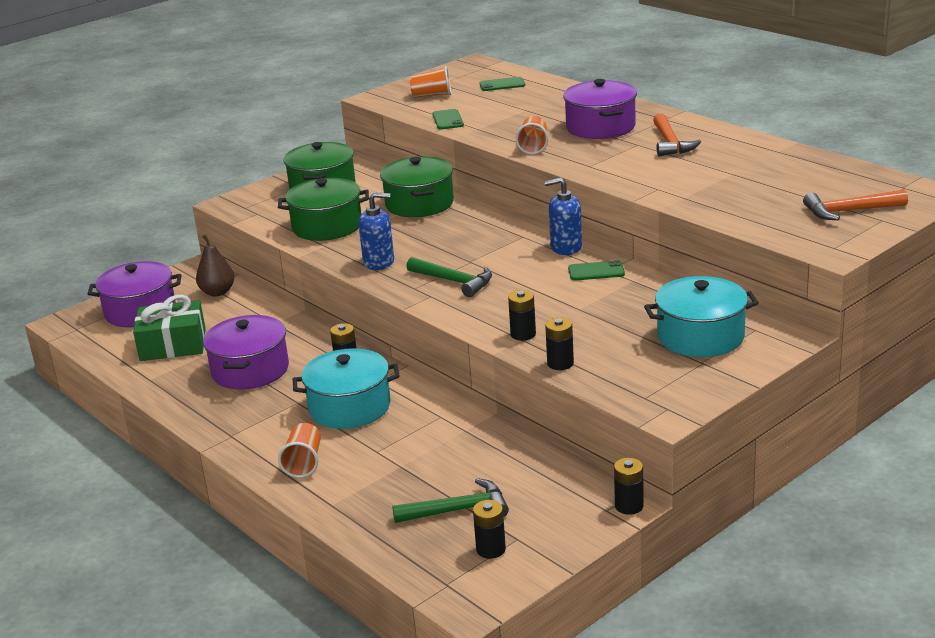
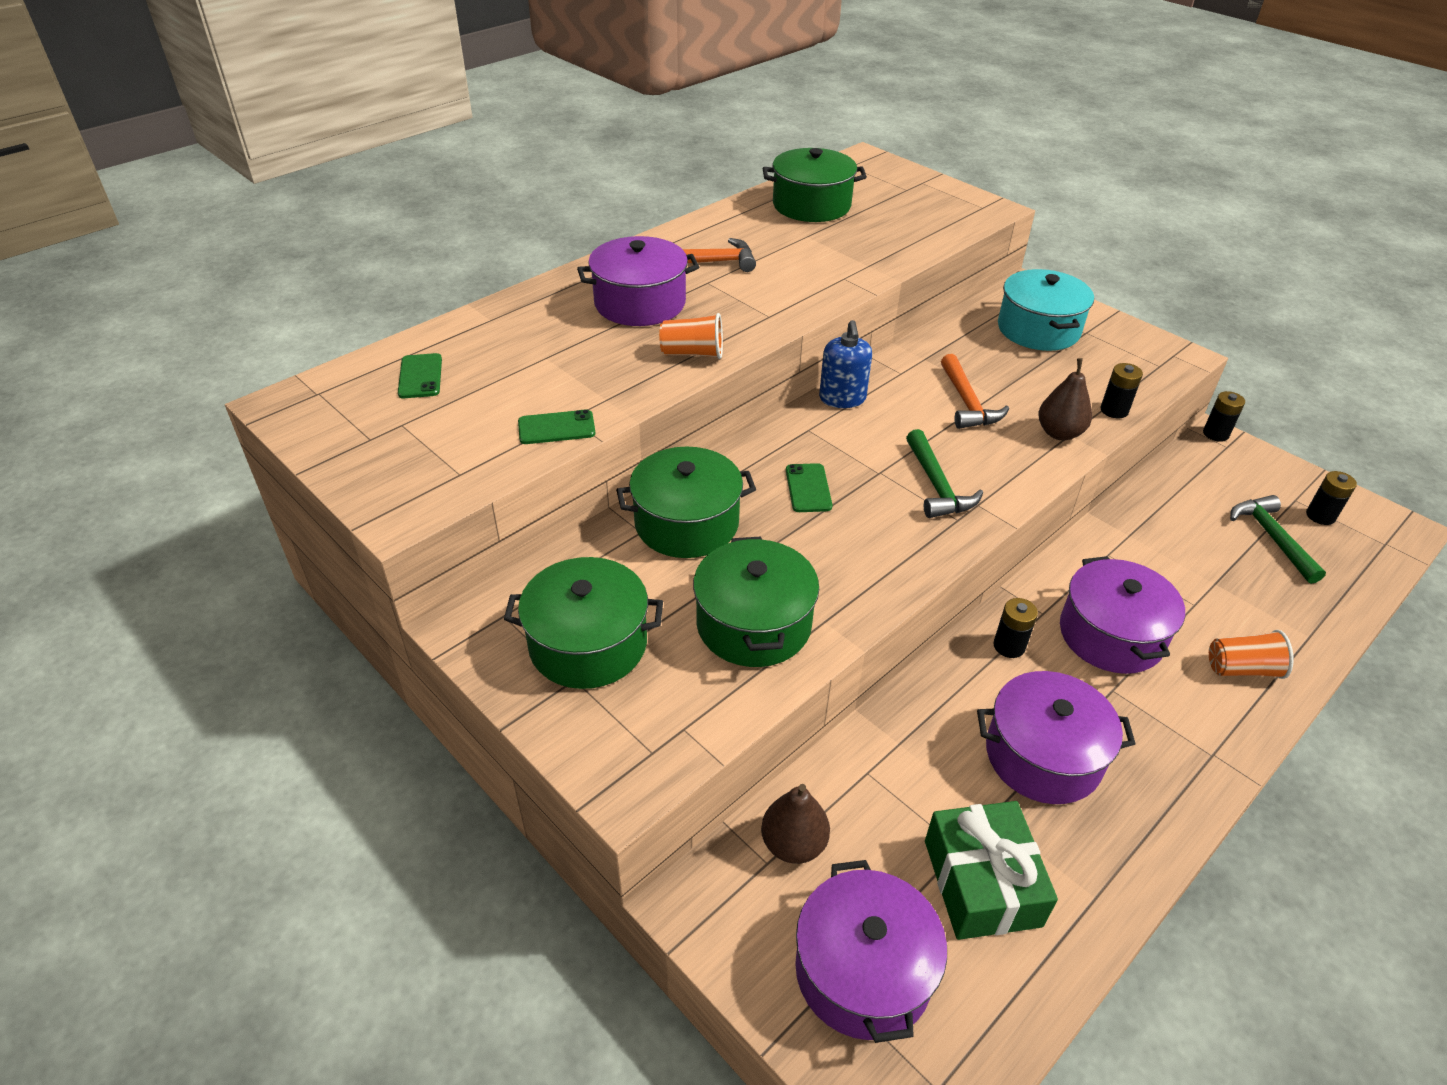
camera: 95 degrees left, 15 degrees up
(349, 407) = (1110, 635): turquoise pot -> purple pot
(379, 262) = (883, 556): blue soap dispenser -> none
(432, 95) = (428, 446): orange cup -> none
(454, 281) = (936, 485): green hammer -> green hammer turned 135 degrees clockwise
(523, 334) = (1059, 433): black battery -> brown pear
(596, 271) = (904, 380): green phone -> green phone (808, 488)
(797, 173) = (811, 205): none -> green pot
(849, 211) = (903, 192): orange hammer -> orange hammer (967, 402)

